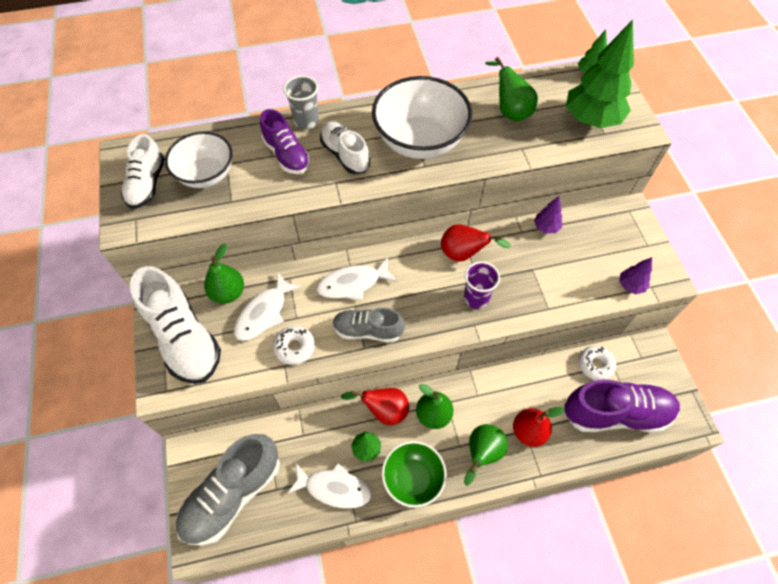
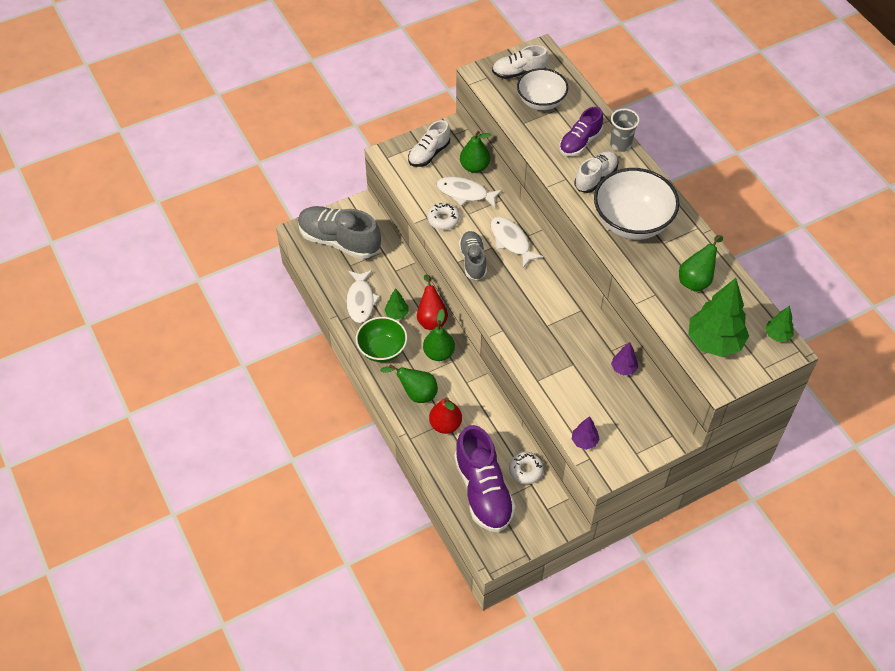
camera: 75 degrees right, 5 degrees down
(184, 338) = (429, 154): white shoe -> white shoe, size x0.59
(463, 254) = (569, 311): red pear -> none
(476, 298) = (528, 327): purple cup -> none

